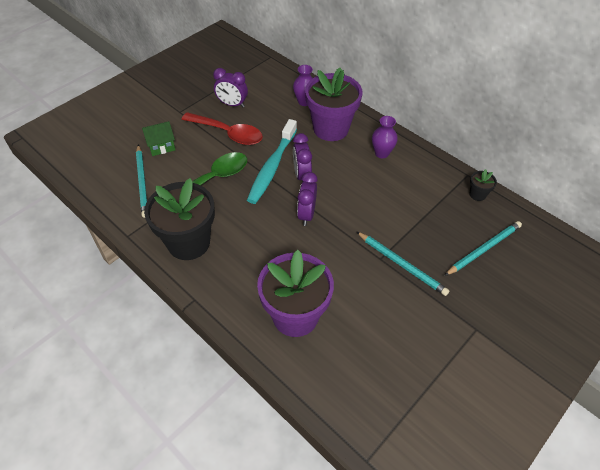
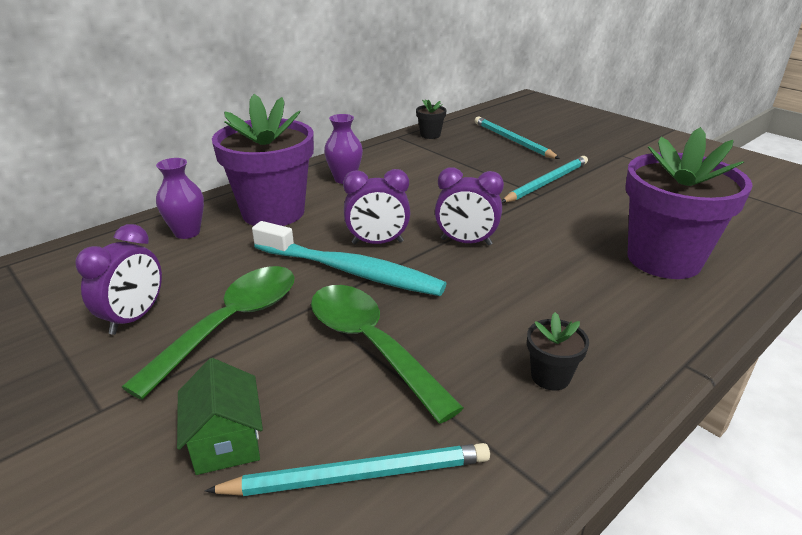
camera: 85 degrees left, 20 degrees down
(189, 242) = (550, 376): black flower pot -> black flower pot, size x0.42
(228, 133) = (231, 323): red spoon -> green spoon

